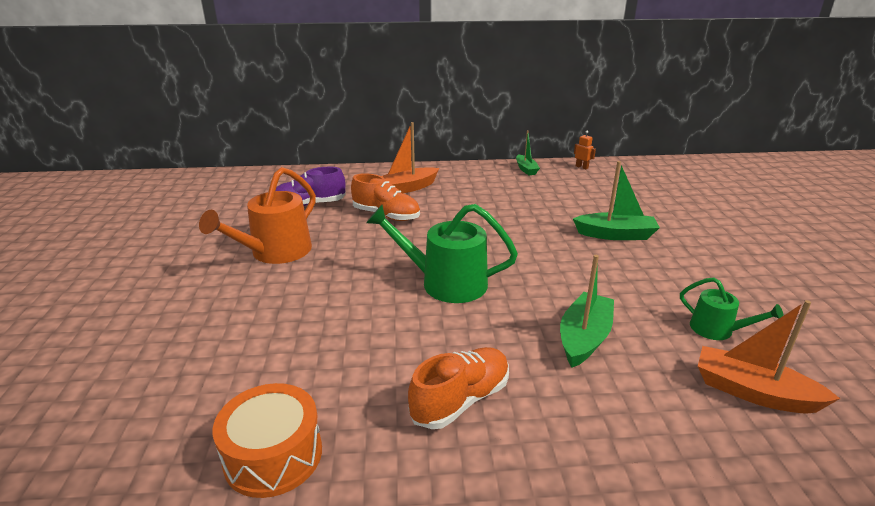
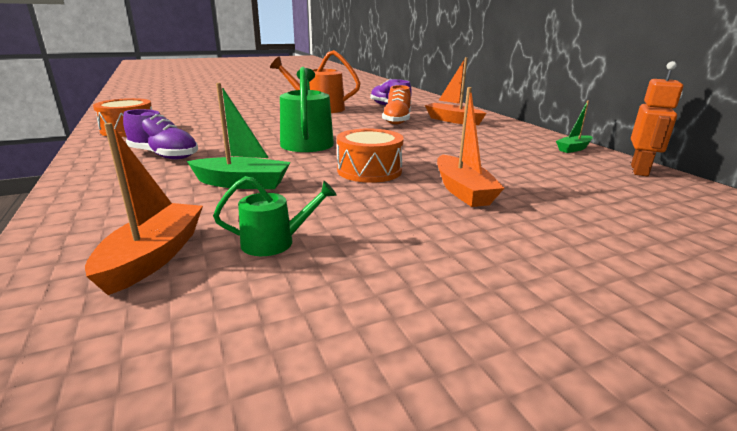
camera: 70 degrees right, 5 degrees down
(460, 400) = (164, 155): orange shoe -> purple shoe
(559, 263) = (369, 170): none -> orange drum
(582, 167) = (639, 170): orange robot -> orange robot, size x1.92
(615, 235) = (463, 191): green boat -> orange boat
(717, 330) = (274, 242): green watering can -> green watering can turned 120 degrees counterclockwise

